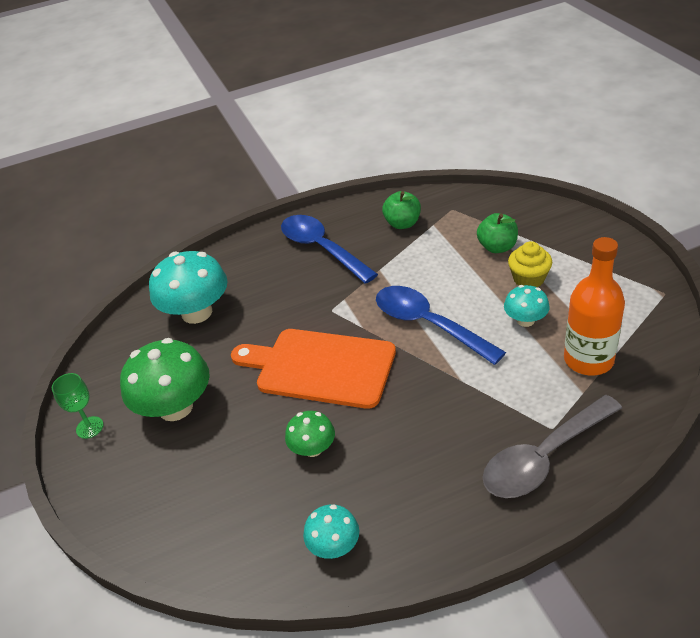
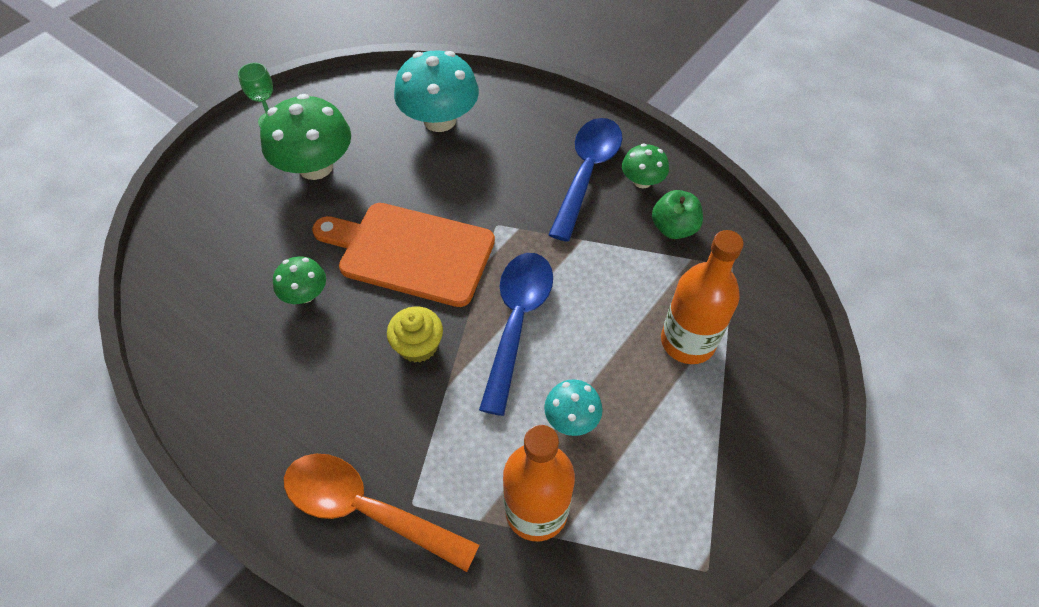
camera: 55 degrees right, 15 degrees up
(320, 367) = (411, 252): orange cutting board -> orange cutting board turned 60 degrees counterclockwise
(334, 545) = (200, 361): turquoise mushroom -> none
(351, 225) = (642, 181): none -> green mushroom
(497, 247) = (687, 341): green apple -> orange bottle
(529, 279) = (647, 396): yellow cupcake -> yellow cupcake (418, 345)
(544, 457) = (367, 509): grey spoon -> orange spoon

